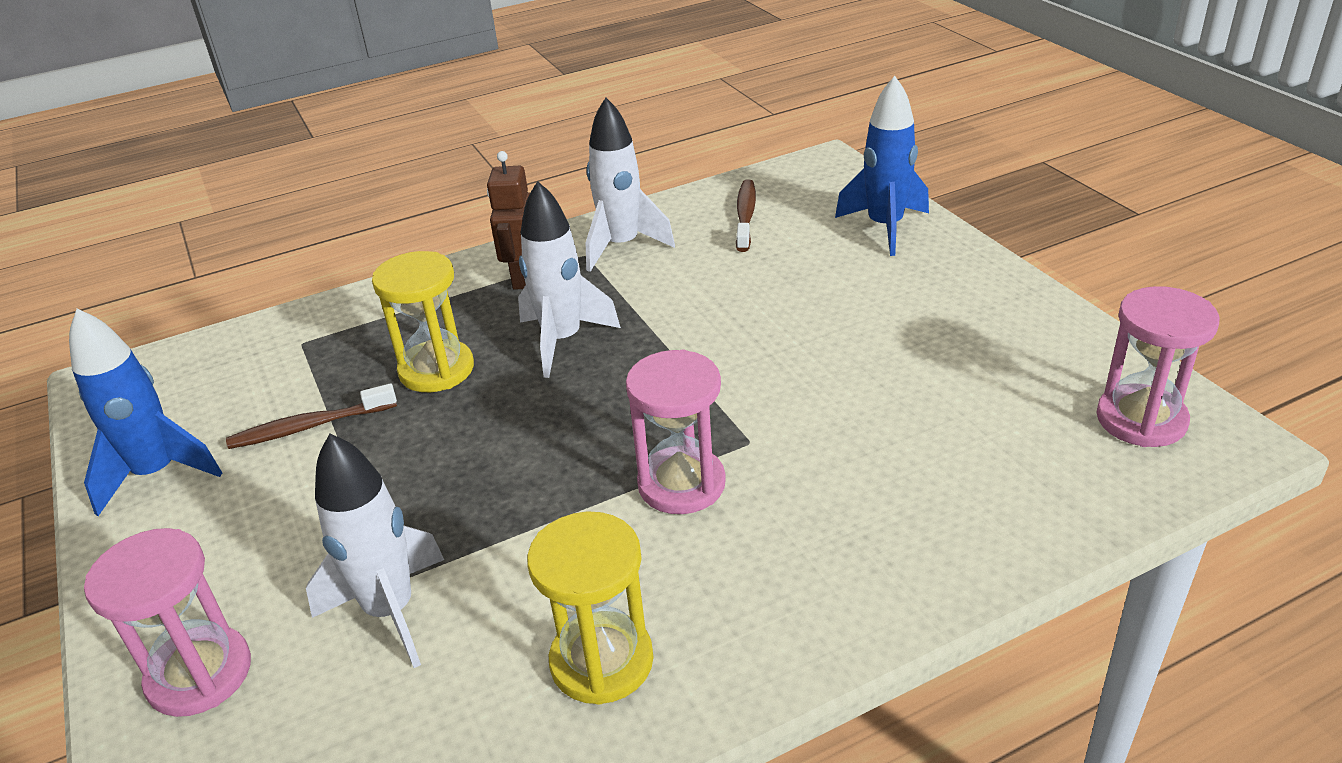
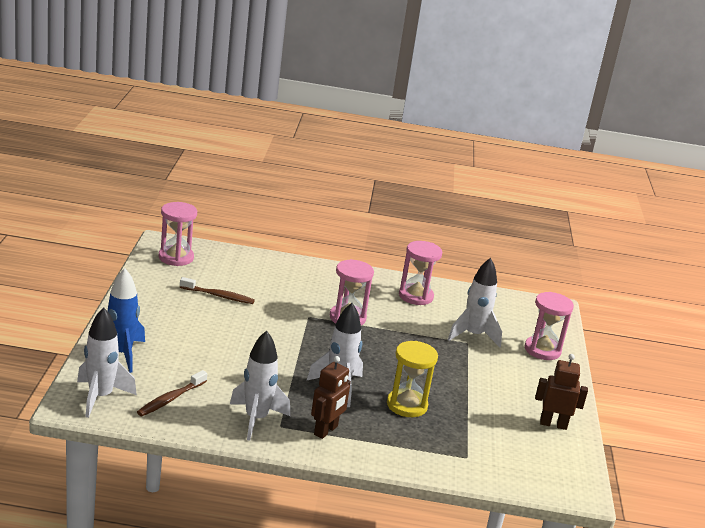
camera: 155 degrees left, 10 degrees down
(157, 474) = (553, 424): blue rocket -> brown robot
(309, 427) = (478, 410): brown toothbrush -> brown toothbrush (219, 296)
(601, 661) = (416, 296): yellow hourglass -> pink hourglass
(816, 181) = (100, 397): none -> white rocket

